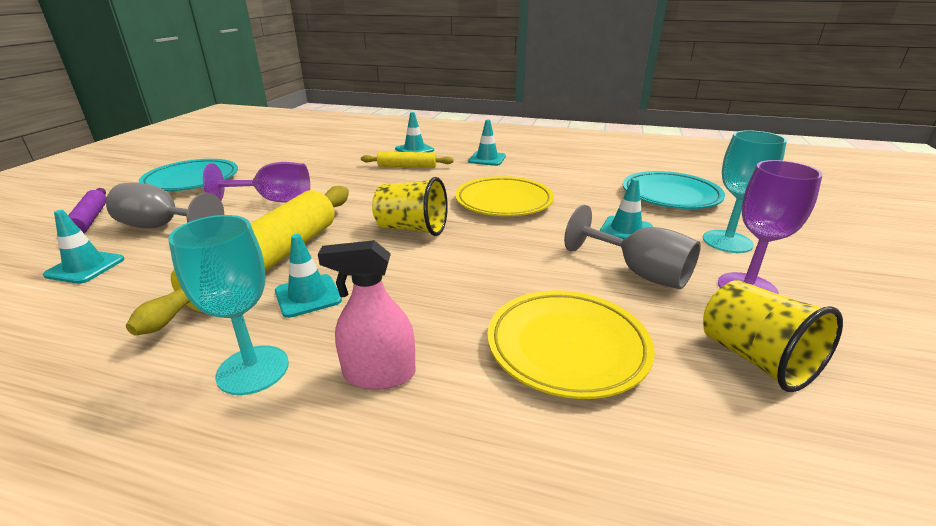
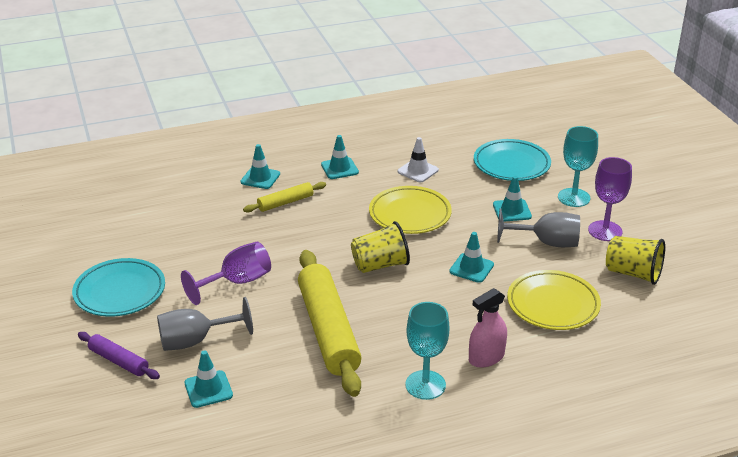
camera: 35 degrees left, 5 degrees up
(308, 296) = (389, 338): turquoise traffic cone -> turquoise traffic cone (471, 268)
(558, 176) = (418, 171): none -> white traffic cone

